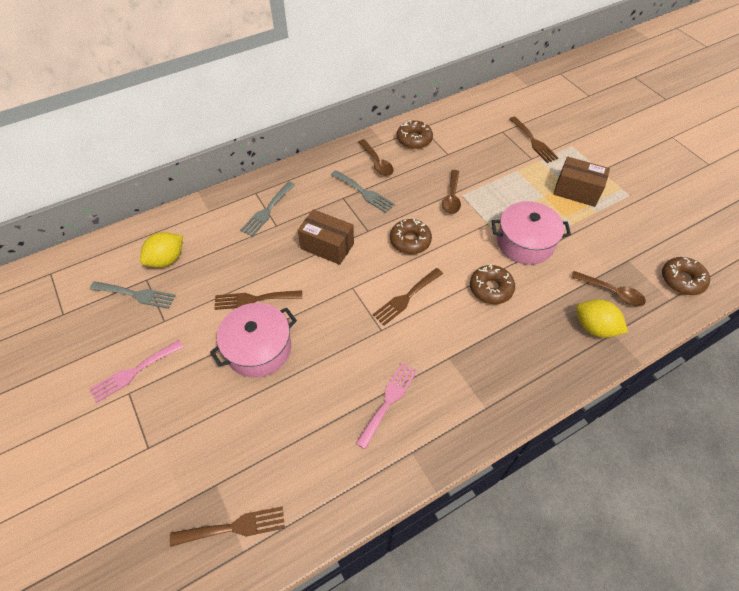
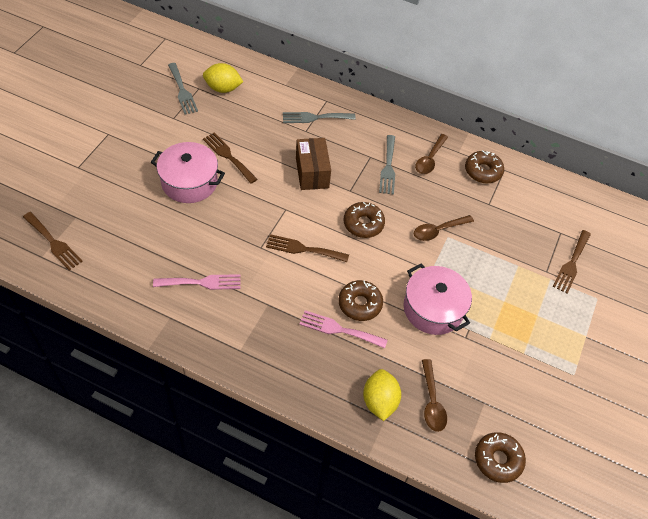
camera: 50 degrees right, 0 degrees up
(133, 372) = (124, 127): pink fork -> pink fork (339, 329)
(576, 191) = (536, 326): brown box -> none

